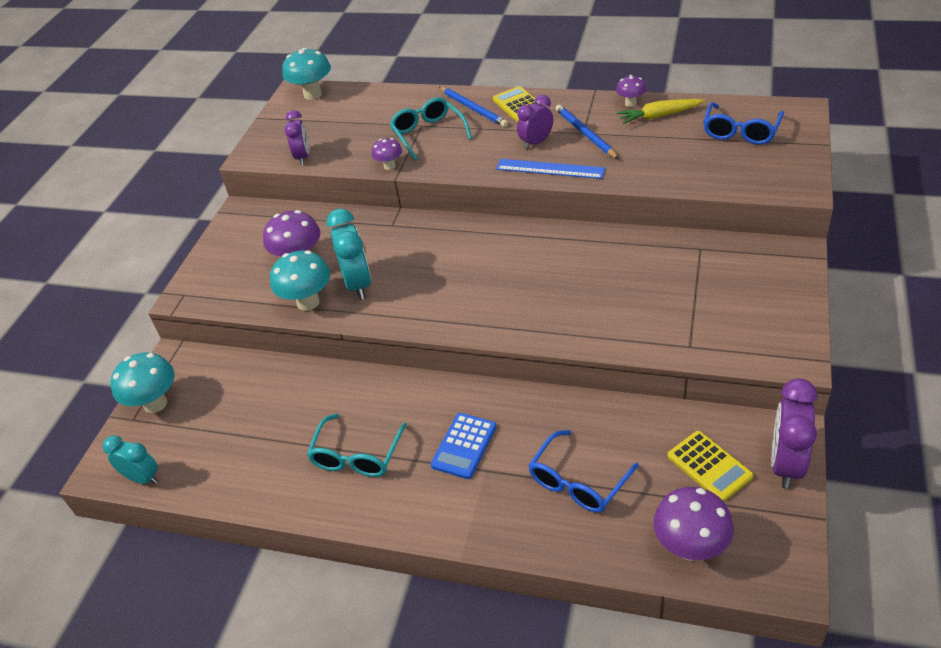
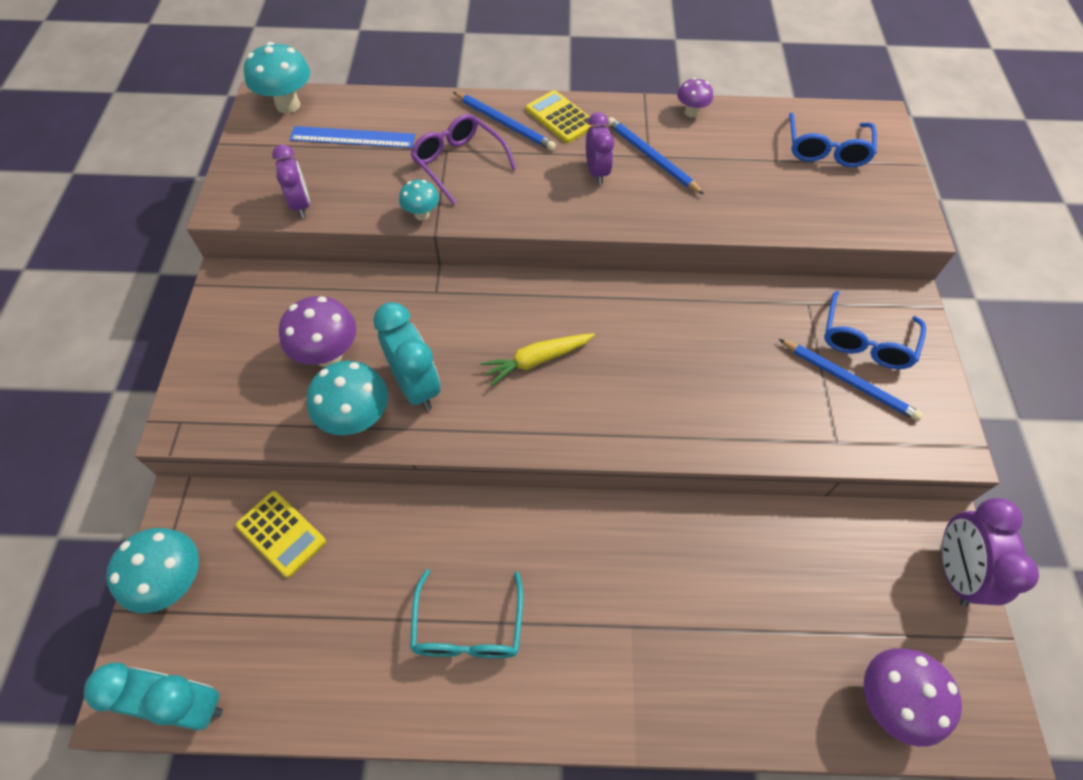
camera: 20 degrees left, 15 degrees up
(143, 478) = (187, 705): turquoise clock -> turquoise clock, size x1.52
(389, 166) = (422, 214): purple mushroom -> turquoise mushroom
(428, 134) = (458, 163): turquoise glasses -> purple glasses
(464, 446) = (596, 595): blue calculator -> none
(536, 142) = (596, 172): purple clock -> purple clock turned 135 degrees clockwise
(550, 169) = (625, 210): blue ruler -> blue ruler (353, 137)
(578, 482) = (741, 629): blue glasses -> blue glasses (866, 341)
(659, 116) = (729, 130): yellow carrot -> yellow carrot (537, 360)
(709, 466) = (877, 586): yellow calculator -> yellow calculator (281, 534)
(717, 305) = (849, 381): none -> blue pencil

